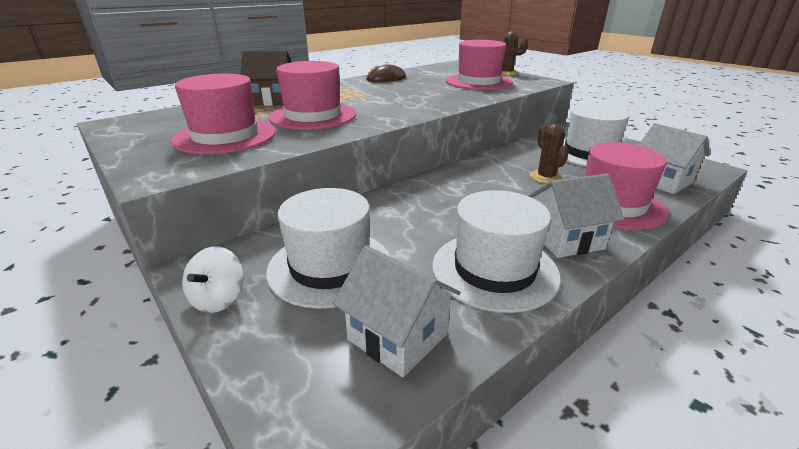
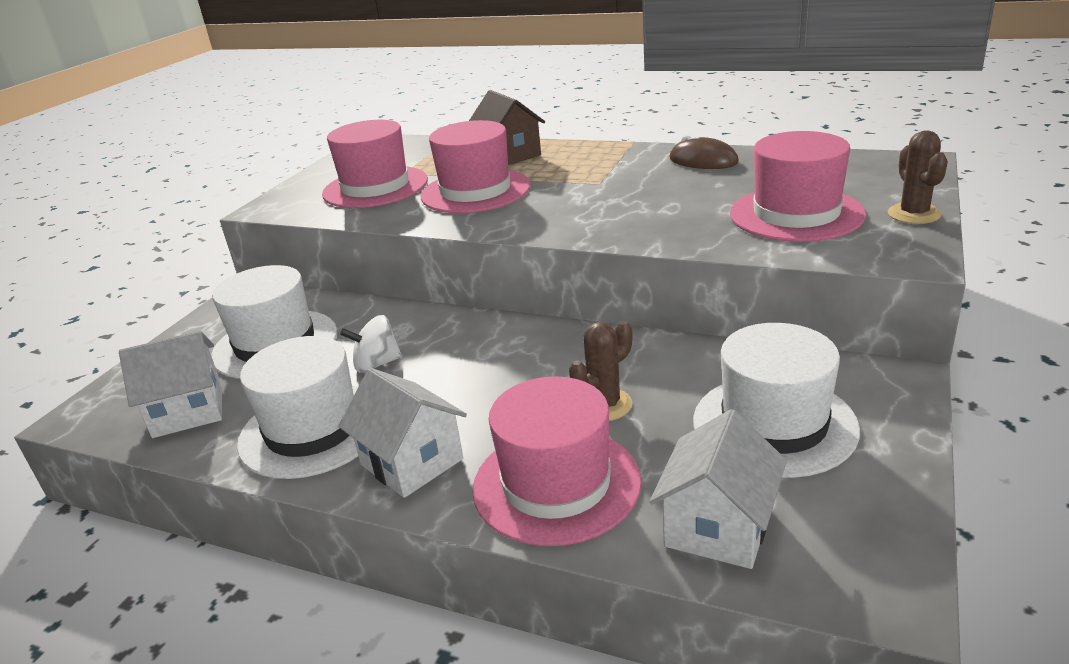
camera: 65 degrees right, 0 degrees up
(218, 299) = (210, 321): white spinning top -> white spinning top (376, 364)
(398, 336) = (188, 411): white house -> white house turned 60 degrees clockwise

